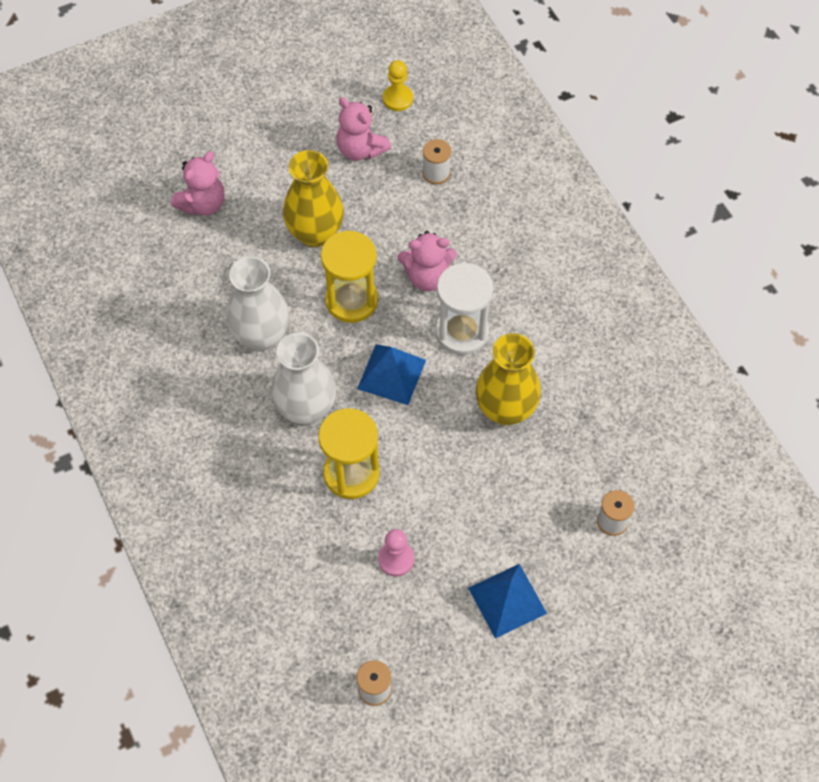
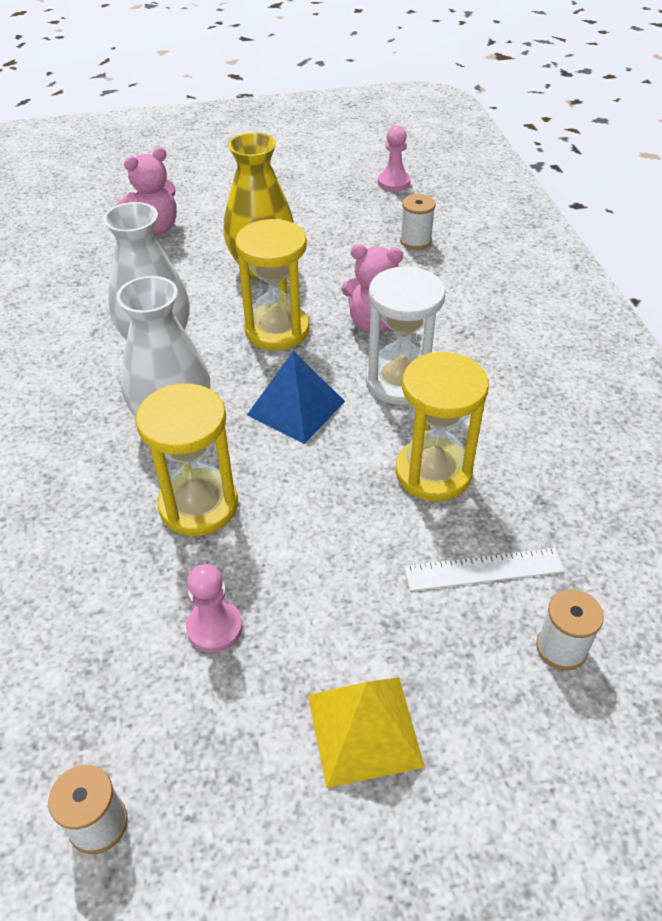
camera: 15 degrees right, 15 degrees down
(360, 149) = (340, 212): pink teddy bear -> none
(398, 99) = (394, 182): yellow pawn -> pink pawn
(505, 409) = (433, 472): yellow vase -> yellow hourglass
(507, 600) = (364, 729): blue pyramid -> yellow pyramid
(555, 477) = (483, 569): none -> white ruler

